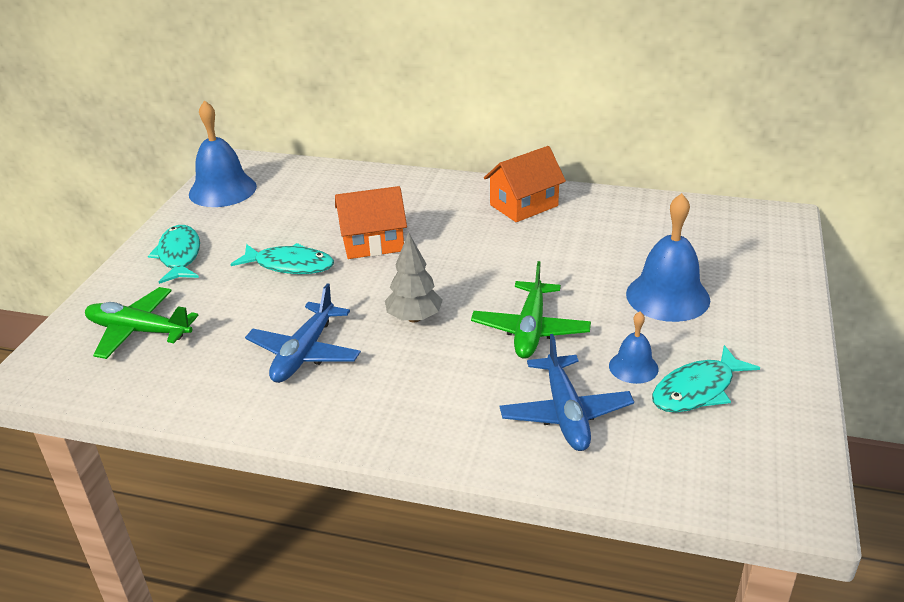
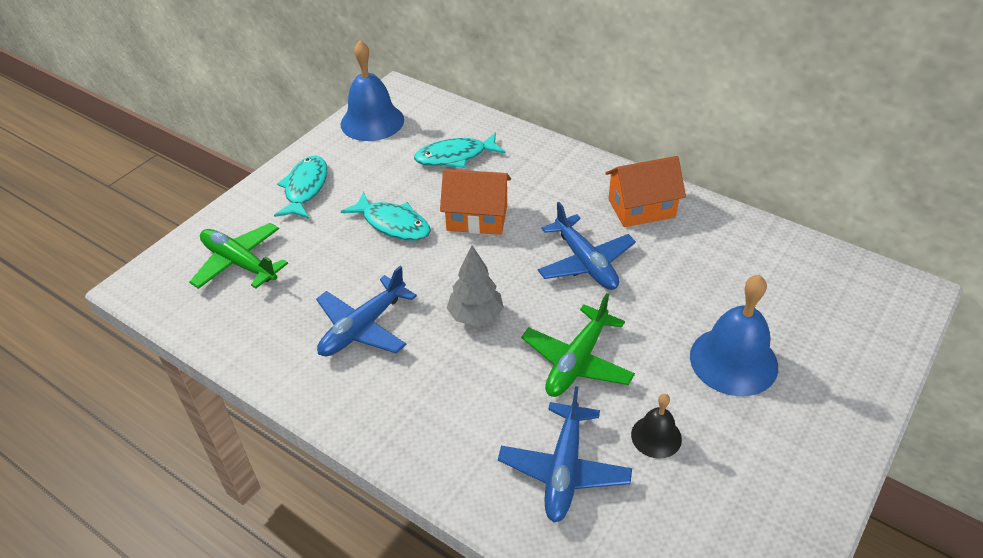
camera: 20 degrees right, 10 degrees up
(496, 255) = (585, 263): none -> blue plane
(633, 367) = (656, 436): blue bell -> black bell
(697, 390) = (707, 484): turquoise fish -> turquoise fish (455, 156)

